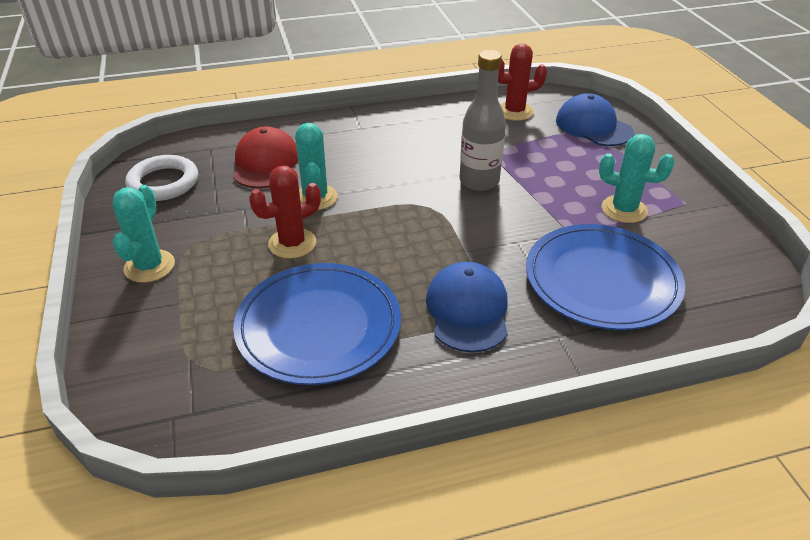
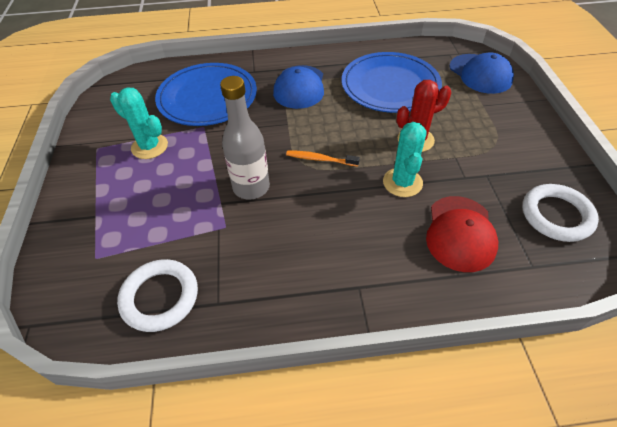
camera: 170 degrees left, 10 degrees up
(149, 266) = (518, 131): turquoise cactus -> none
(411, 212) = (320, 159): none -> orange toothbrush
(514, 111) = (160, 297): red cactus -> white ring
(593, 126) = (89, 256): blue cap -> blue cap (480, 74)

